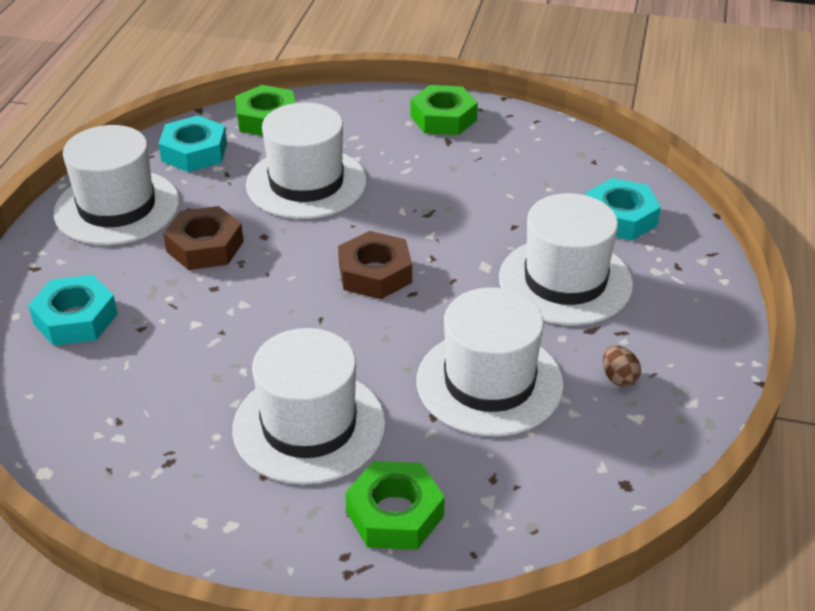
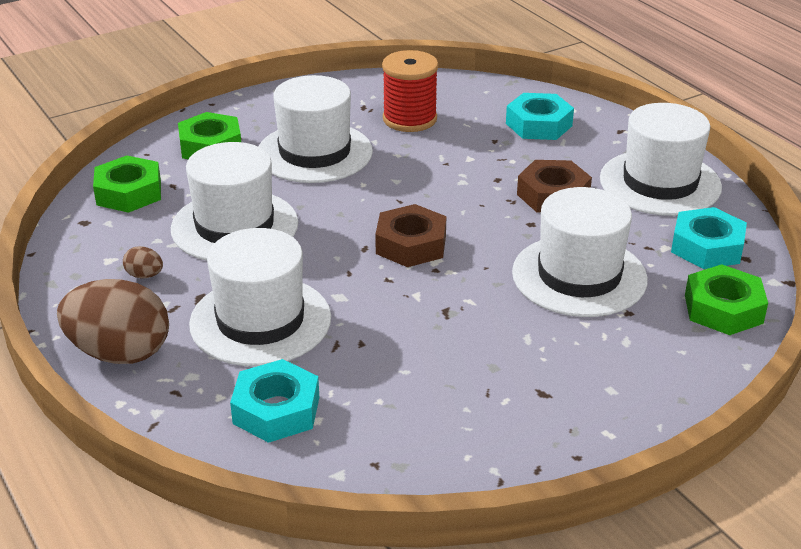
camera: 135 degrees right, 5 degrees down
(159, 408) = (409, 119): none -> red spool
(443, 118) = (590, 417): green nut -> green nut (129, 193)
(696, 317) = (120, 353): none -> brown egg

